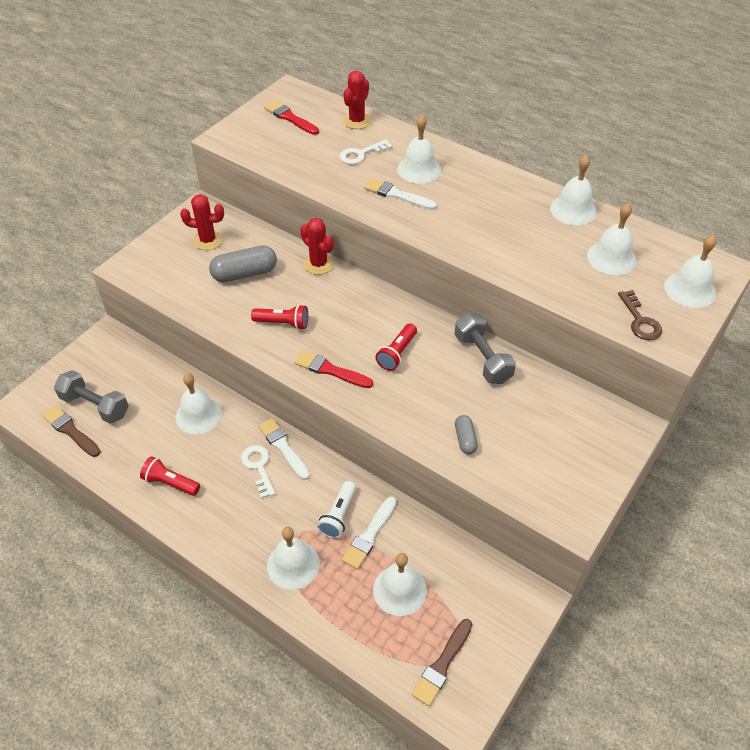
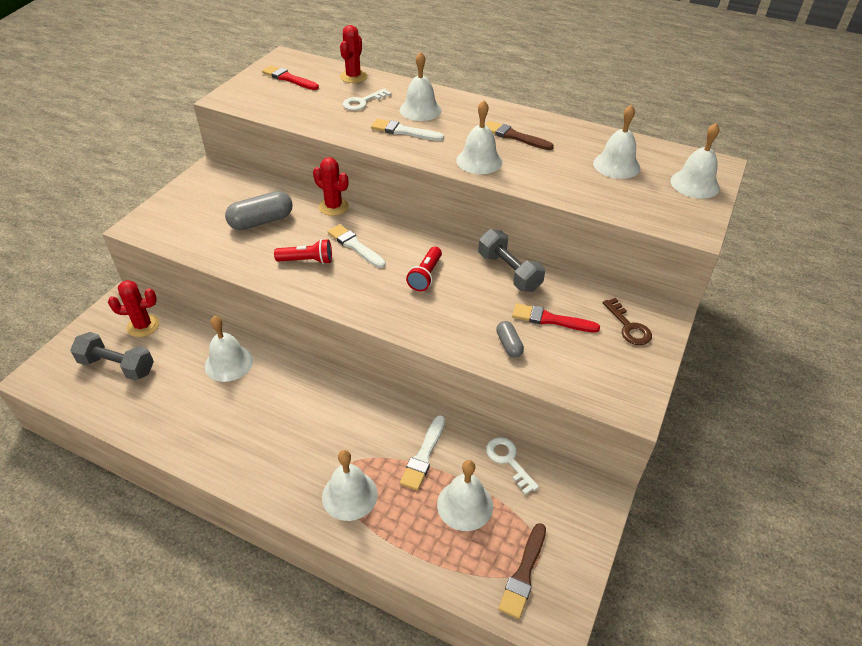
camera: 10 degrees left, 5 degrees down
(71, 431) = (93, 393): brown brush -> brown brush (514, 136)
(170, 483) = (207, 431): red flashlight -> none
(208, 240) = (219, 196): red cactus -> red cactus (143, 326)
(258, 467) = (298, 405): white key -> white key (508, 461)
(283, 447) = (321, 383): white brush -> white brush (355, 246)
(330, 370) = (362, 297): red brush -> red brush (551, 319)
(338, 515) = (389, 441): white flashlight -> none
(573, 210) = (571, 130): white bell -> white bell (479, 161)
(640, 320) = (658, 213): brown key -> brown key (628, 326)

